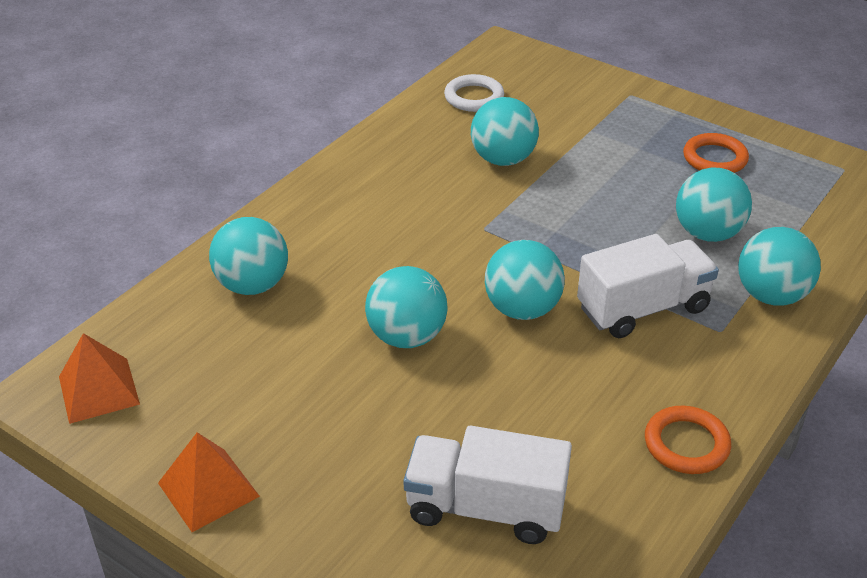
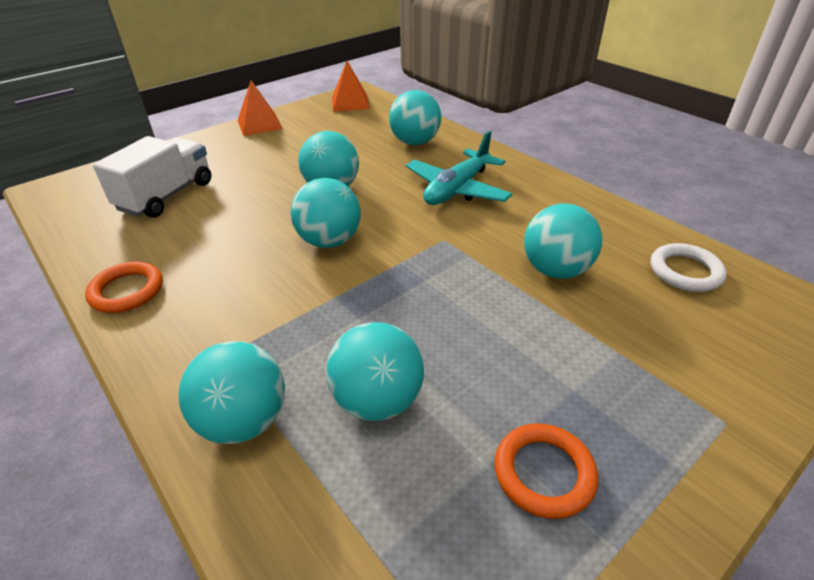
camera: 105 degrees right, 0 degrees up
(376, 231) = (457, 189): none -> turquoise plane
(643, 308) = (288, 310): white truck -> none

